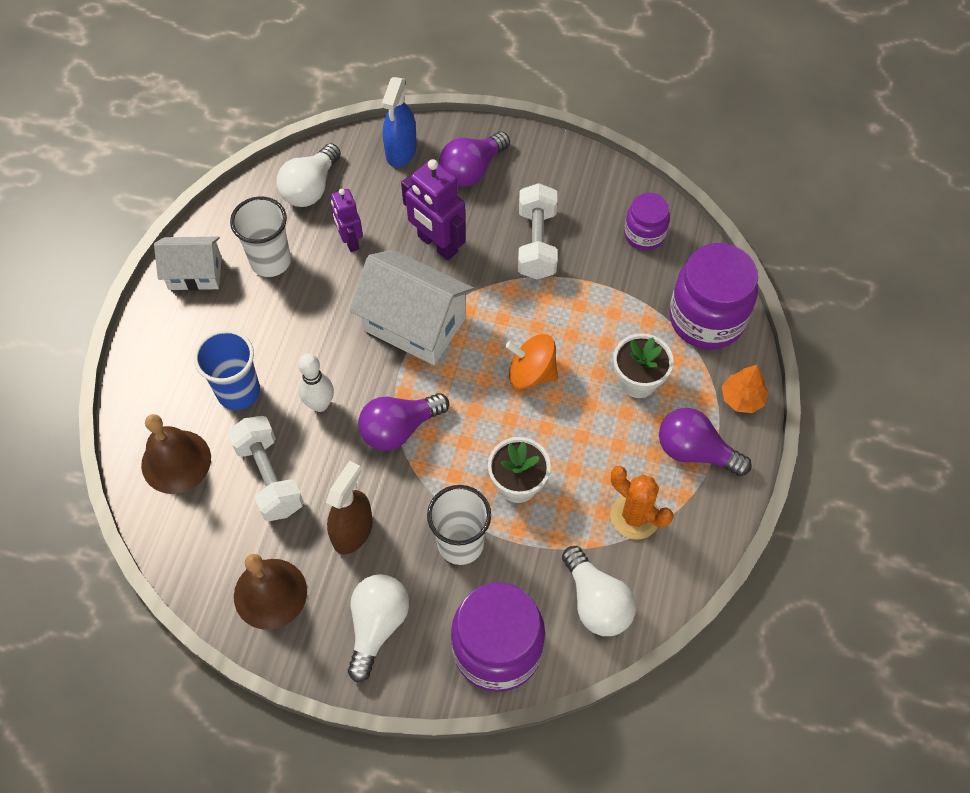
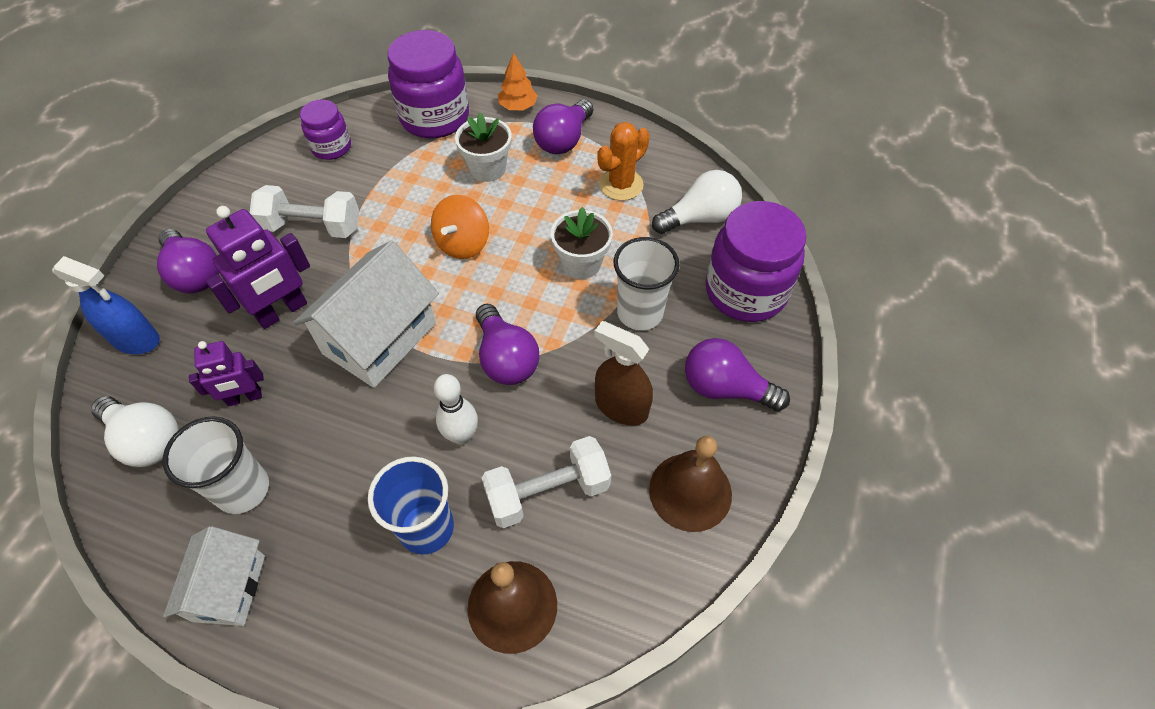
camera: 85 degrees left, 5 degrees down
(377, 626) = (725, 388): white light bulb -> purple light bulb

